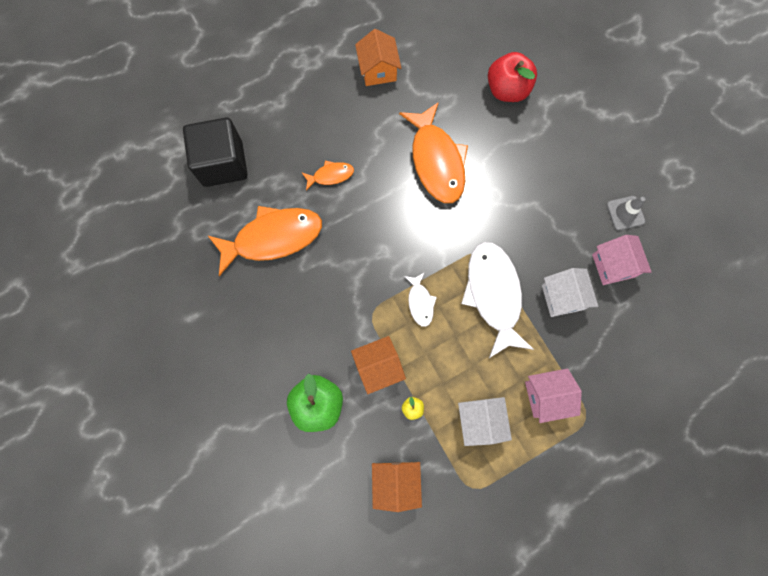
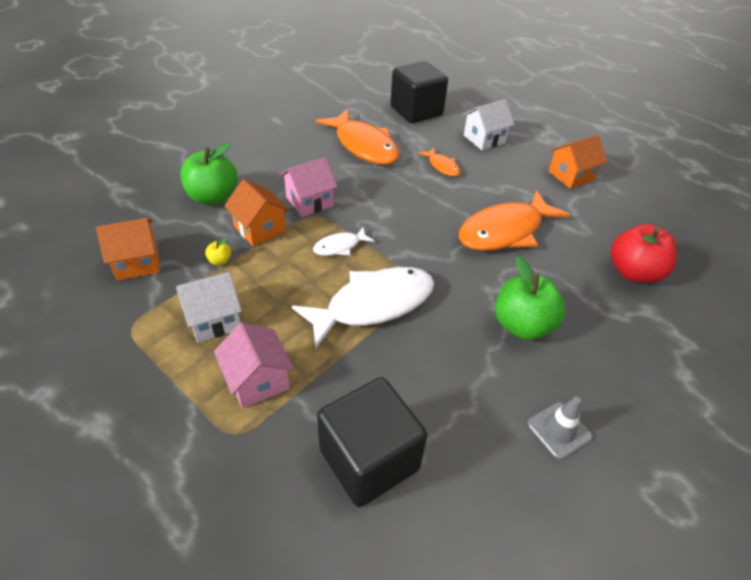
camera: 70 degrees right, 30 degrees down
(538, 195) = (522, 325): none -> green apple
(562, 297) = (398, 375): white house -> white house (484, 139)
(613, 265) = (471, 428): pink house -> pink house (309, 202)
(621, 336) = (369, 459): none -> black cube

